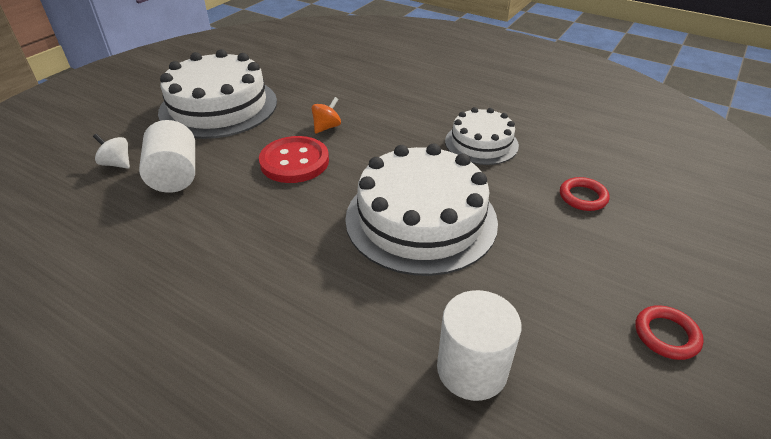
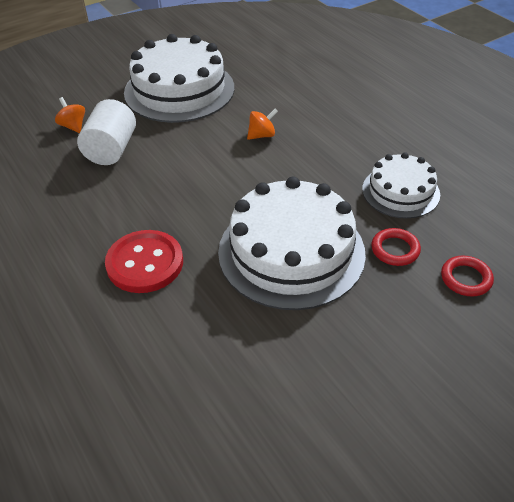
camera: 25 degrees right, 5 degrees up
(117, 164) = (73, 126): white spinning top -> orange spinning top
(294, 162) = (214, 163): red button -> red button (145, 263)
(472, 369) = (249, 397): white cylinder -> none
(666, 335) = (446, 436): red ring -> red ring (395, 249)

